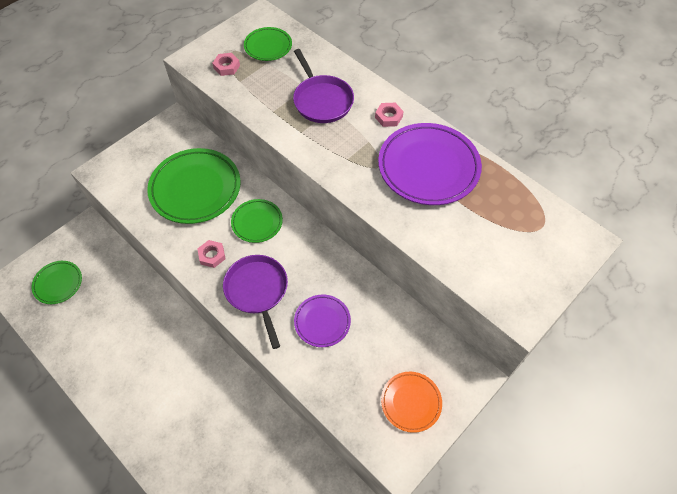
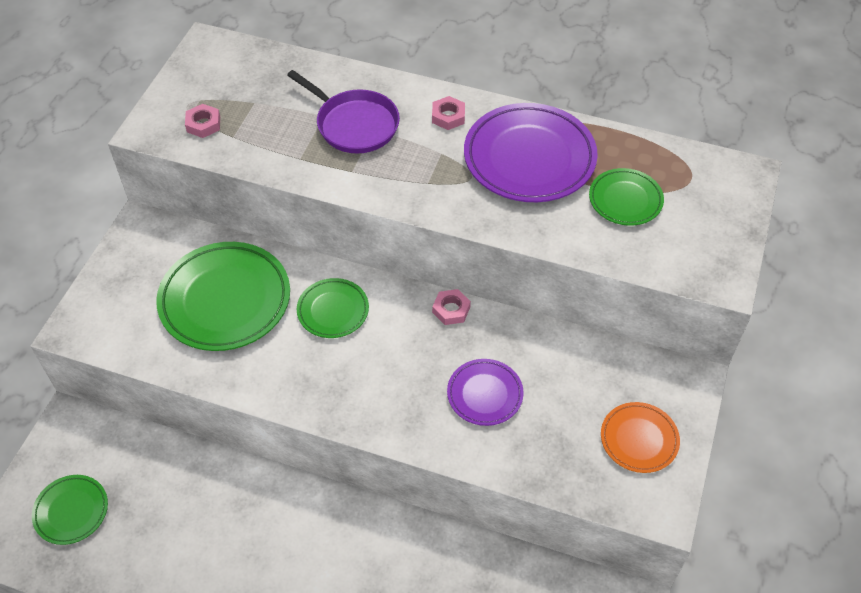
camera: 25 degrees left, 5 degrees down
(212, 255) = (298, 373): pink nut -> pink nut (451, 310)
(257, 291) = (383, 391): purple pan -> none
(268, 46) = (243, 81): green plate -> green plate (625, 200)

